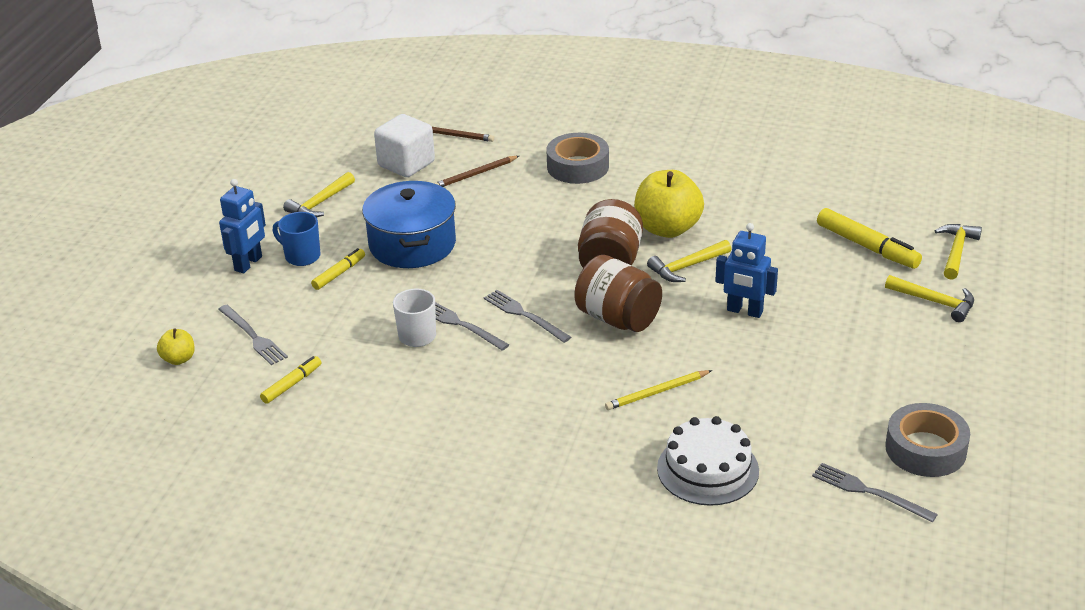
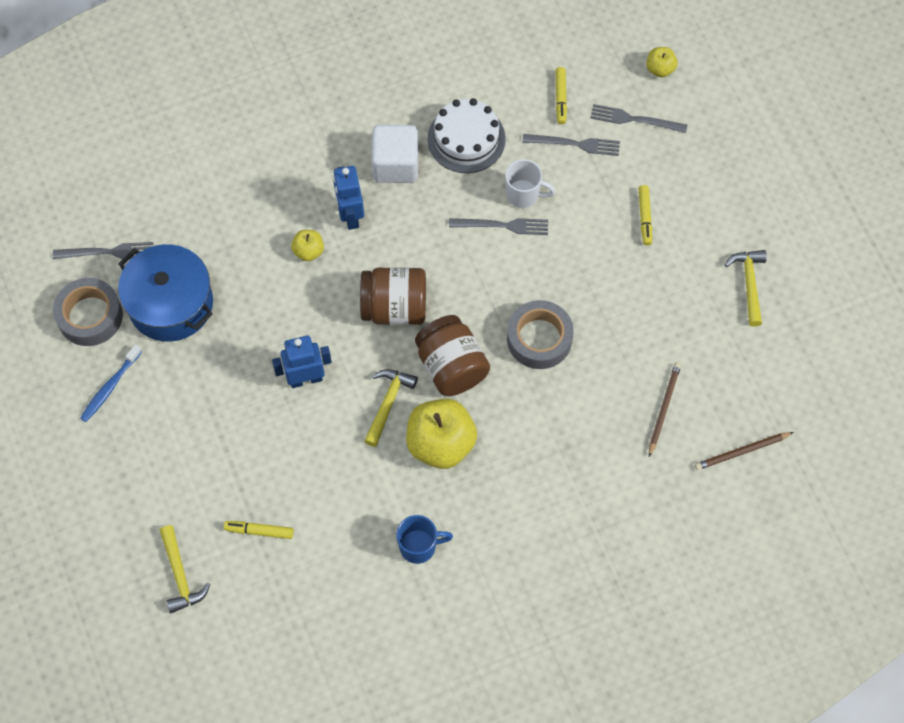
camera: 140 degrees right, 30 degrees up
(248, 264) = (722, 183): blue robot -> blue robot (350, 216)
(301, 256) = (693, 216): blue mug -> blue mug (419, 546)
(406, 164) = (735, 382): white cube -> white cube (395, 165)
(412, 244) = (625, 286): blue pot -> blue pot (171, 304)
(524, 315) = (466, 265): grey fork -> grey fork (575, 144)
(577, 166) = (587, 481): grey tape -> grey tape (539, 339)
(657, 392) = (308, 251): yellow pencil -> yellow apple
(708, 469) = (225, 205): white cake -> white cake (466, 139)
(866, 246) = (259, 531): yellow marker -> yellow marker, size x0.58
(935, 302) = (164, 490): yellow hammer -> none
(940, 388) = (110, 387): none -> blue toothbrush

